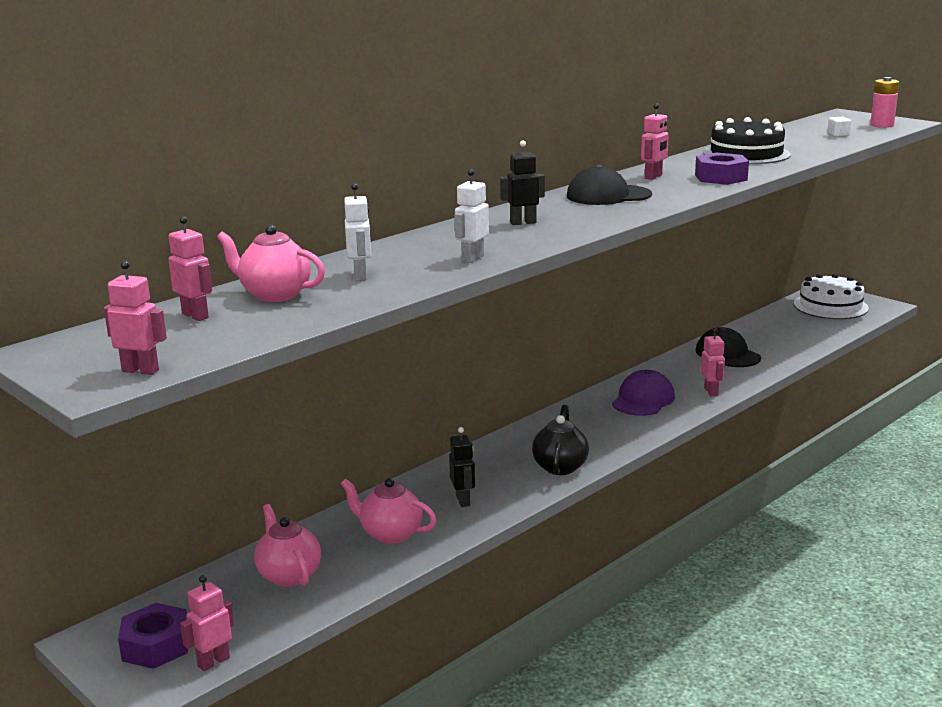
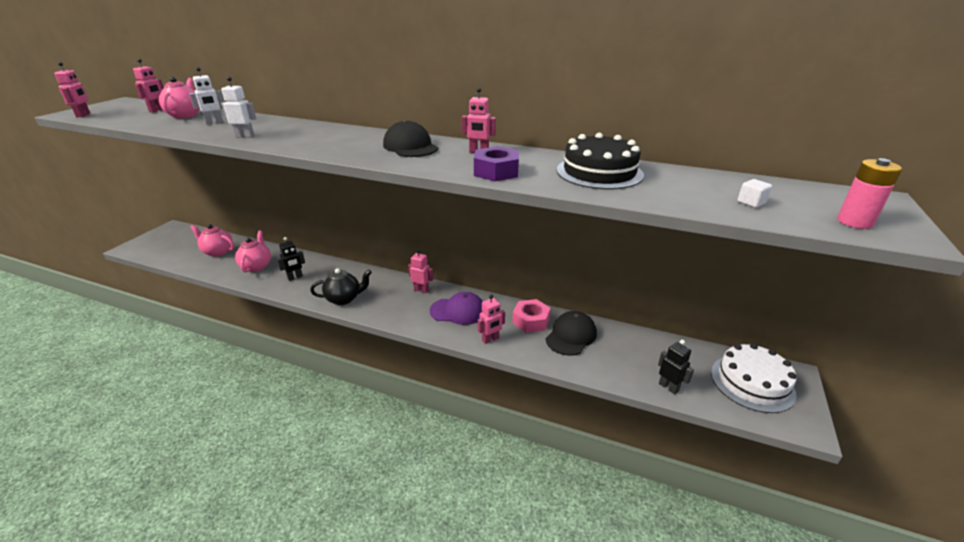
camera: 65 degrees right, 10 degrees up
(156, 645) = (164, 240): purple nut -> none
(213, 662) = (148, 255): pink robot -> pink robot (421, 290)
(288, 575) = (217, 252): pink teapot -> pink teapot turned 105 degrees counterclockwise
(523, 223) = (328, 136): black robot -> black robot (668, 387)
(688, 367) = (531, 321): none -> pink nut

